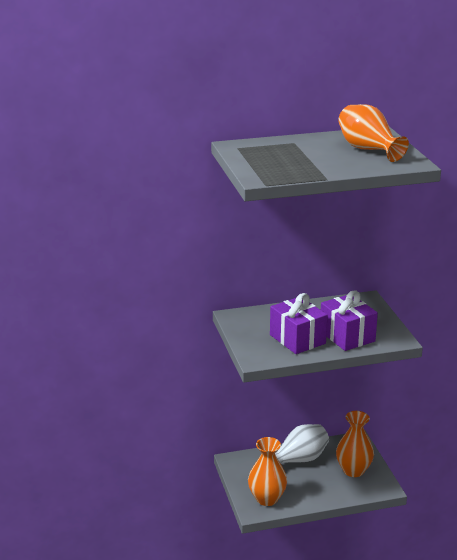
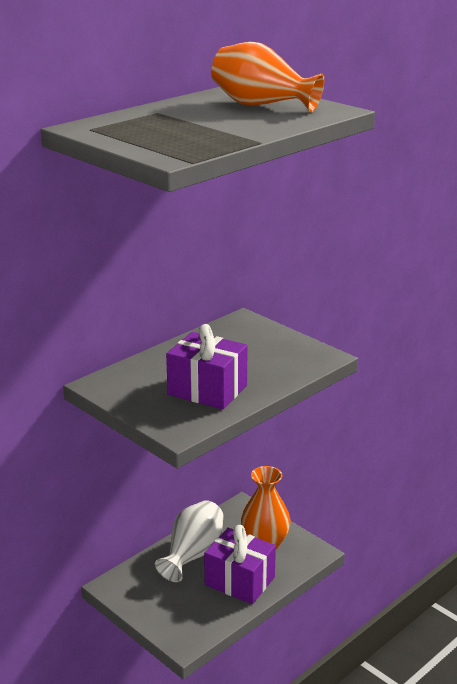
camera: 30 degrees left, 0 degrees up
(267, 498) = (190, 619): orange vase -> none
(347, 336) = (263, 369): purple gift -> purple gift (239, 581)

